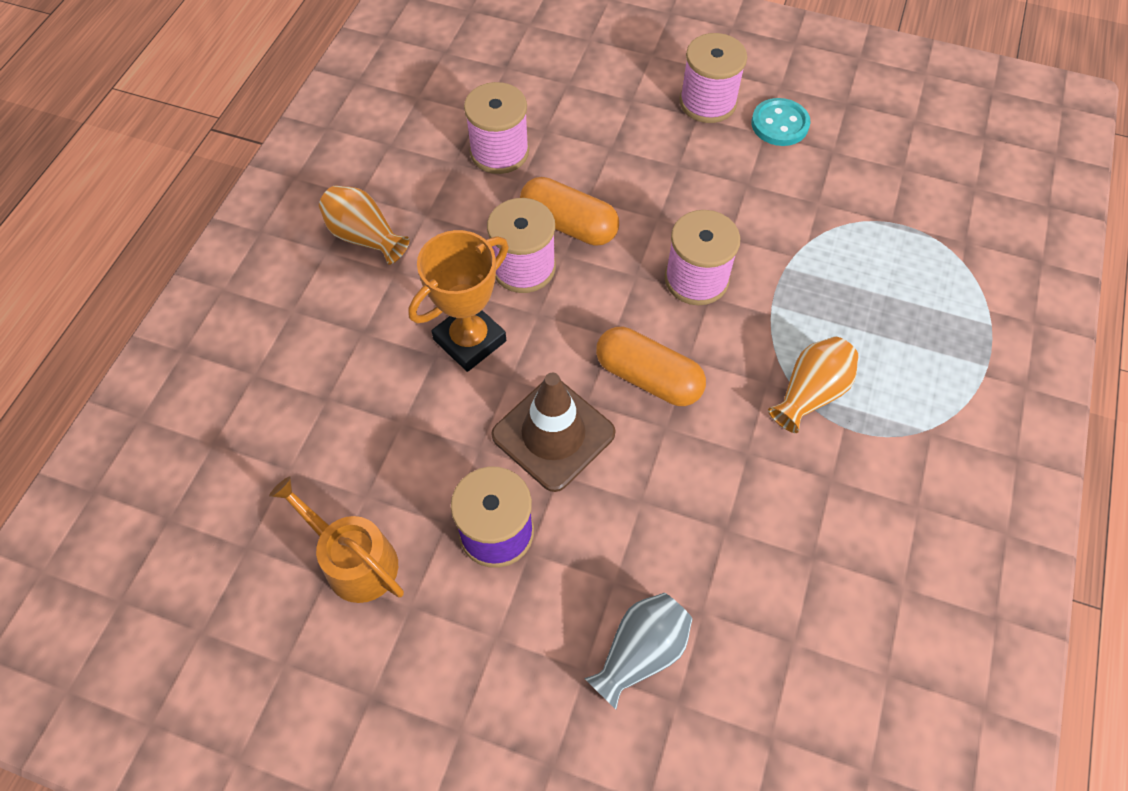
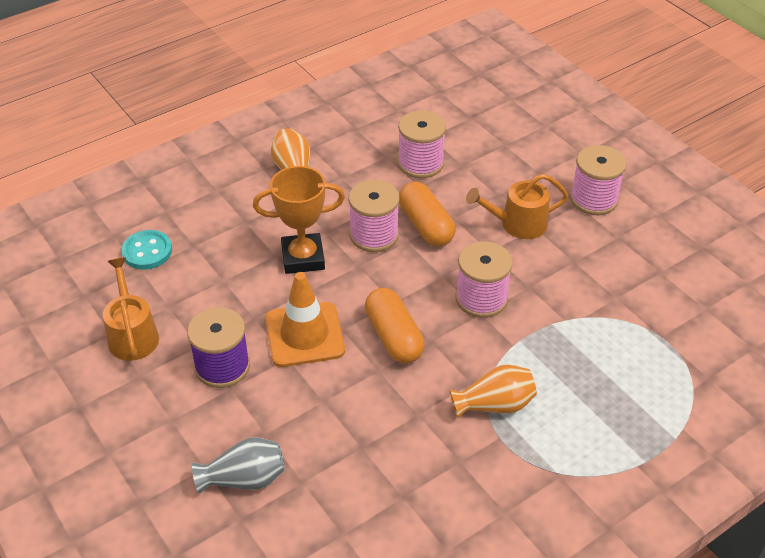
camera: 35 degrees right, 15 degrees down
(553, 434) = (304, 335): brown traffic cone -> orange traffic cone
(659, 171) = (518, 224): none -> orange watering can
(779, 124) = (635, 237): turquoise button -> turquoise button (147, 251)

